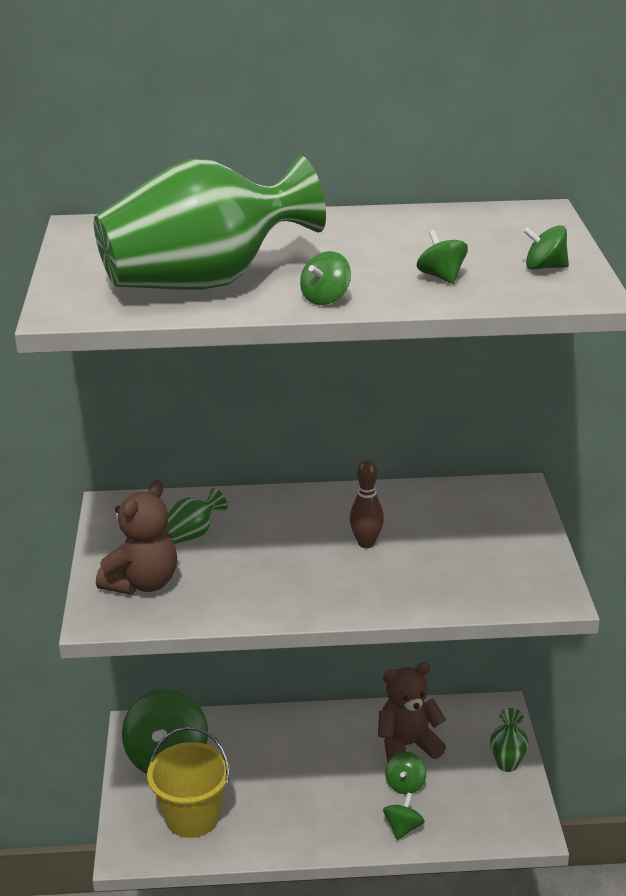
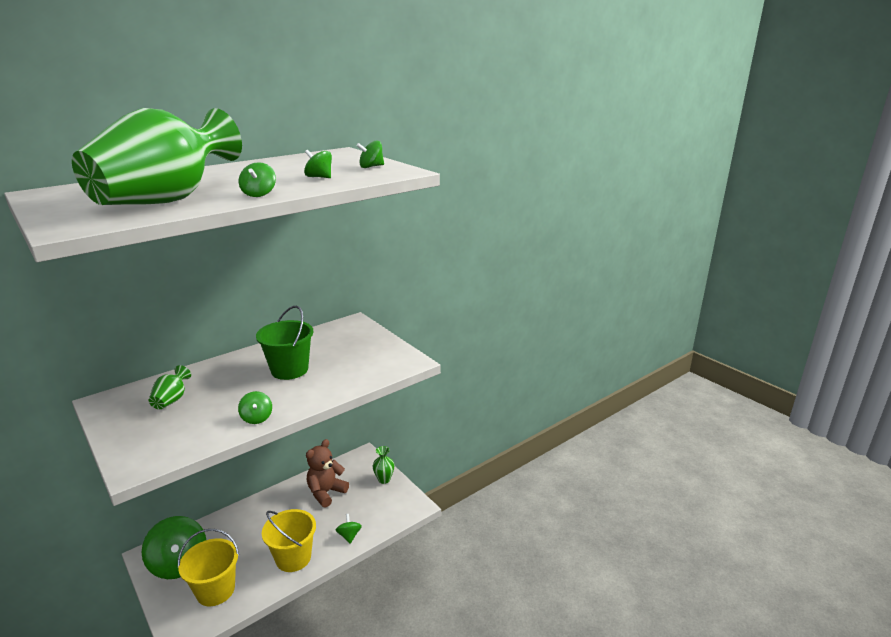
camera: 35 degrees left, 5 degrees down
(142, 583) = (153, 437): brown teddy bear -> none
(309, 822) = (293, 558): none -> yellow bucket
(366, 543) = (289, 370): brown bowling pin -> green bucket
(405, 784) = (337, 513): green spinning top -> green spinning top (257, 418)

